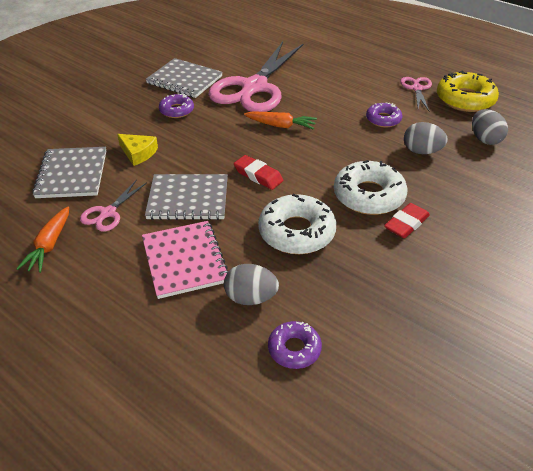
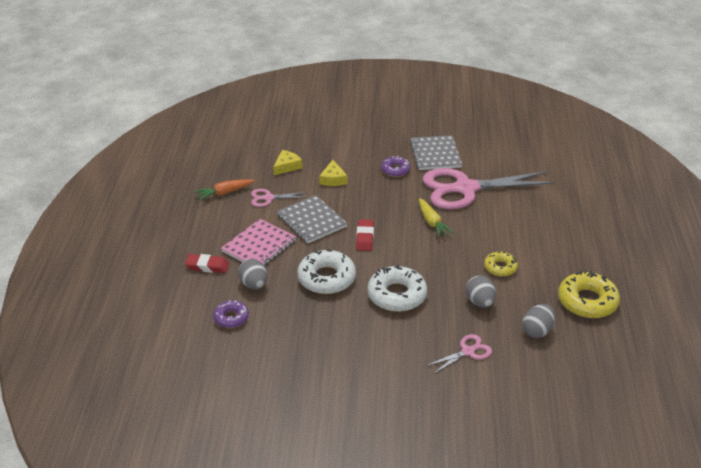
camera: 55 degrees right, 5 degrees down
(72, 174) = (287, 166): grey notebook -> yellow cheese
(281, 126) = (432, 222): orange carrot -> yellow carrot
(383, 119) = (500, 267): purple donut -> yellow donut
(406, 224) = (384, 323): red eraser -> red eraser (207, 266)
(417, 88) = (570, 269): pink scissors -> pink scissors (468, 351)

